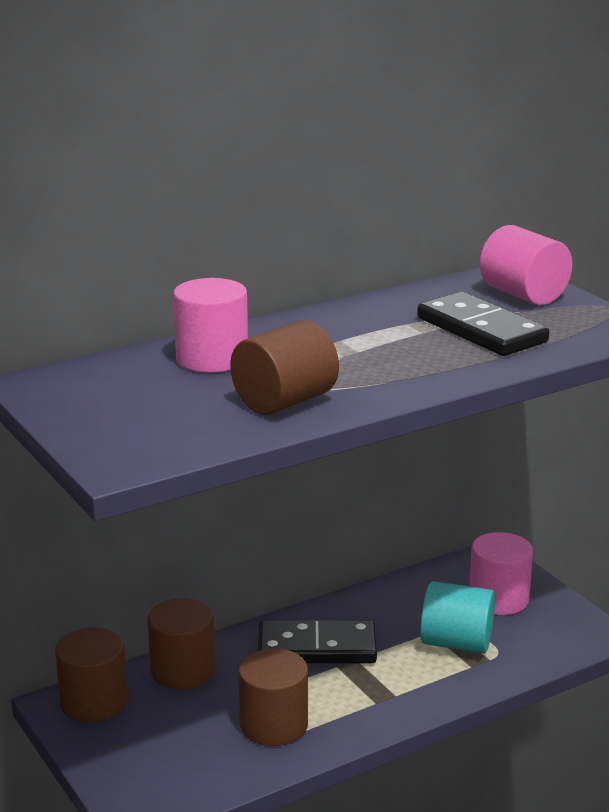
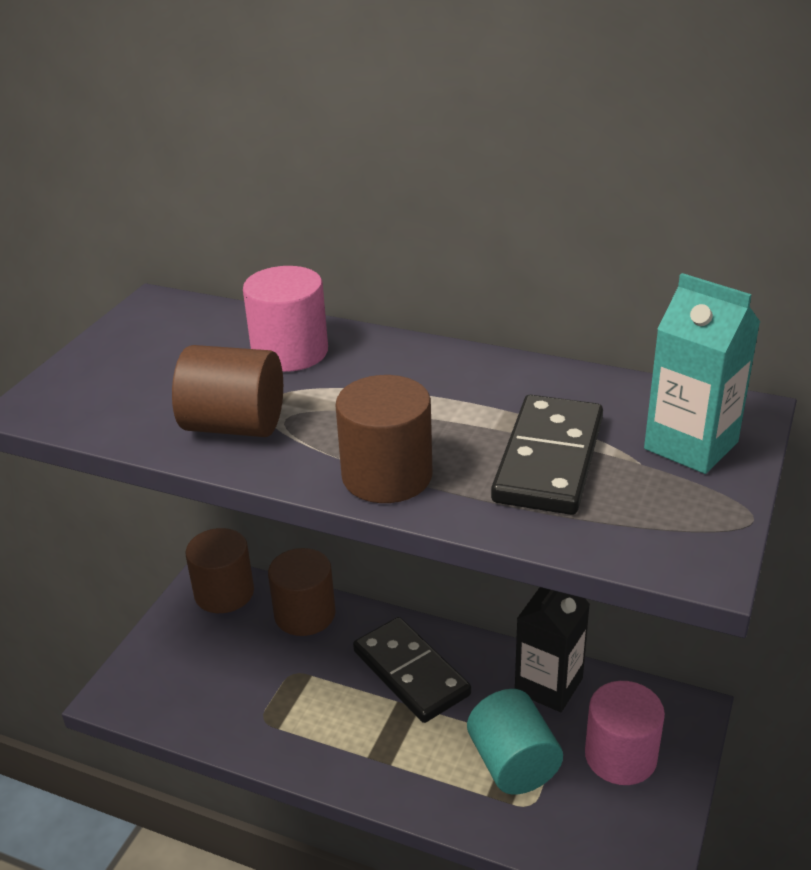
camera: 55 degrees right, 10 degrees up
(273, 725) = (279, 708): brown cylinder -> brown cylinder (387, 476)
(404, 596) = (548, 685): none -> black carton
(523, 295) = (691, 445): pink cylinder -> turquoise carton

